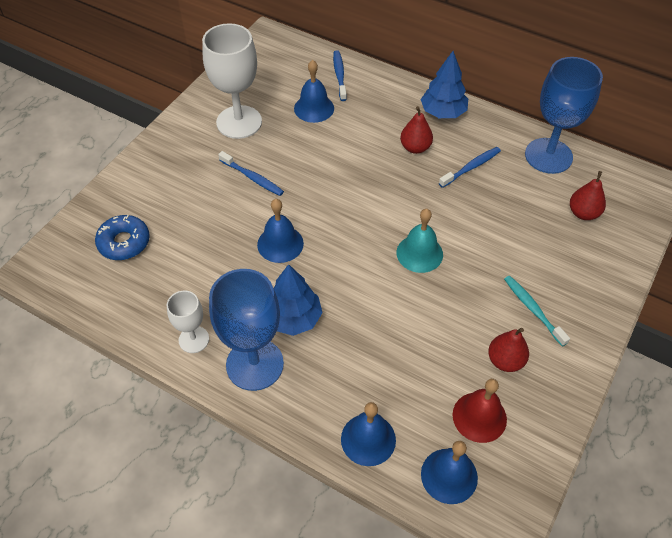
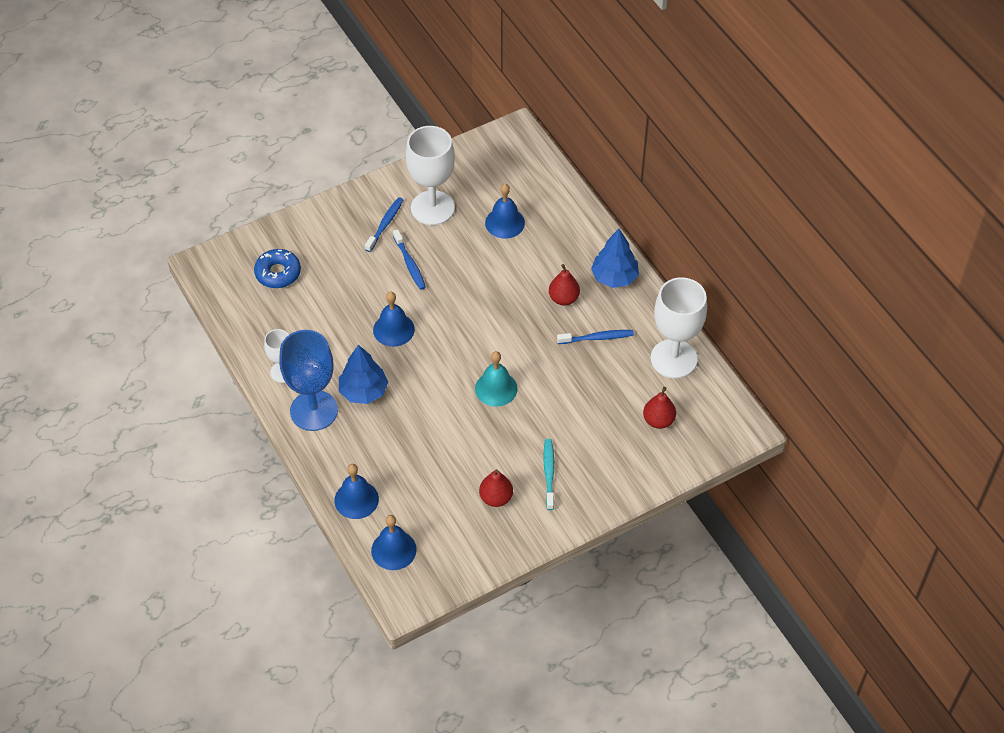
camera: 30 degrees right, 0 degrees up
(339, 75) = (550, 200): blue toothbrush -> blue toothbrush (385, 224)
(479, 417) = (445, 525): red bell -> none
(548, 156) = (673, 359): blue goblet -> white goblet

